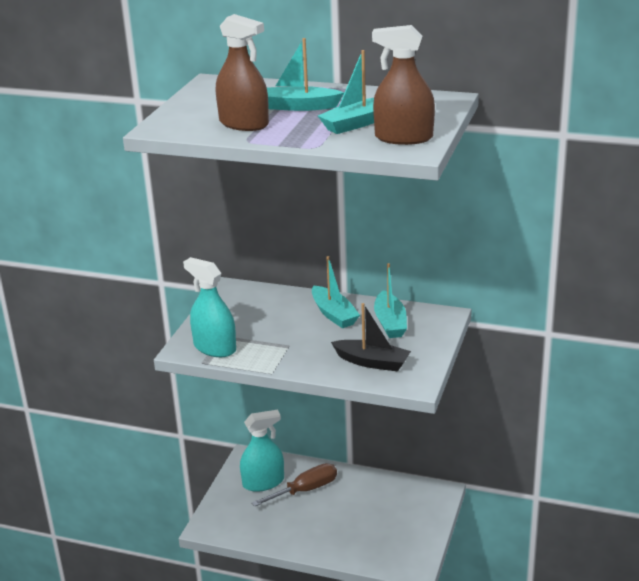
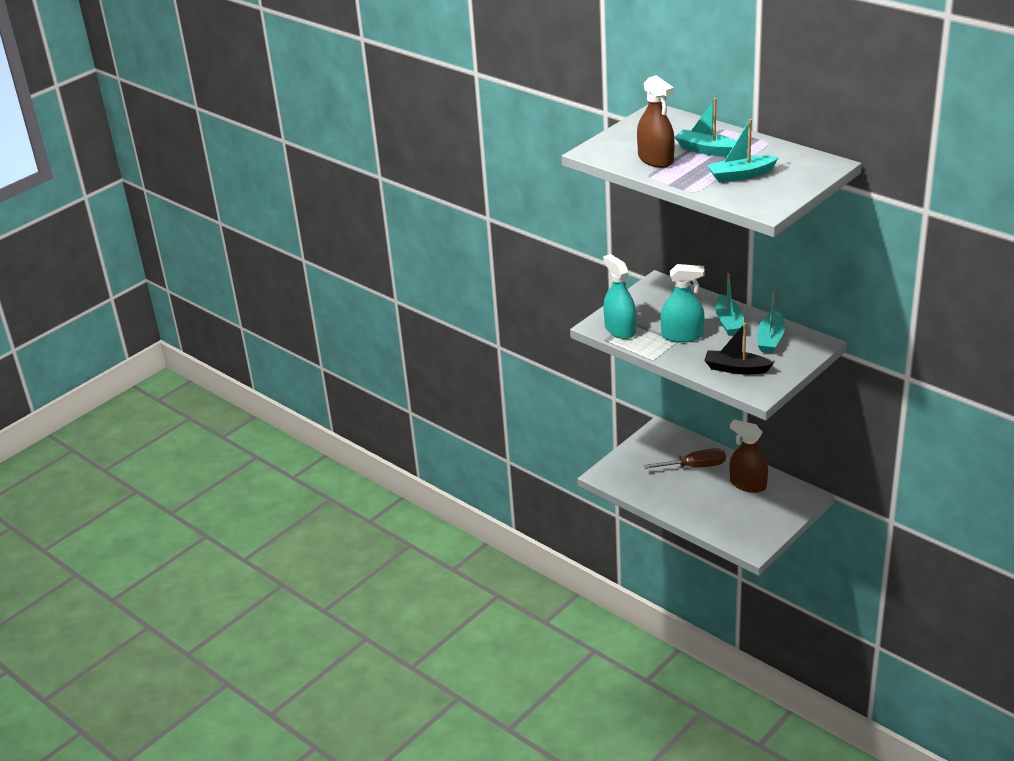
camera: 25 degrees right, 5 degrees up
(263, 482) = (663, 452): turquoise spray bottle -> turquoise spray bottle (682, 335)
(372, 362) = (736, 369): black boat -> black boat turned 150 degrees clockwise
(403, 138) = (767, 196): brown spray bottle -> brown spray bottle (748, 484)

